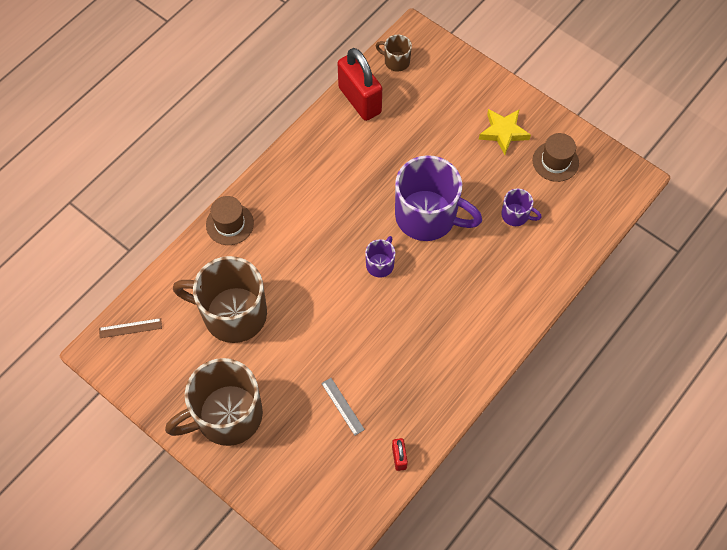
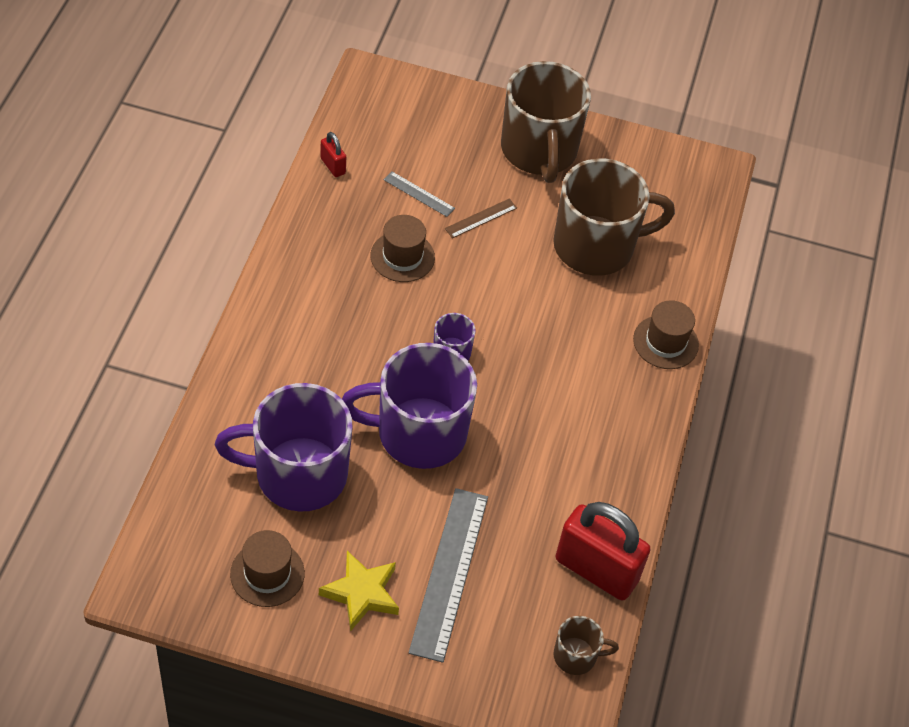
camera: 150 degrees right, 10 degrees down
(130, 328) = (699, 198): brown ruler -> brown ruler (481, 218)
(227, 415) = (539, 151): brown mug -> brown mug turned 135 degrees clockwise
(380, 353) = (402, 256): none -> brown hat
(447, 127) = (449, 573): none -> grey ruler
(515, 215) = (298, 474): purple mug -> purple mug, size x2.21

